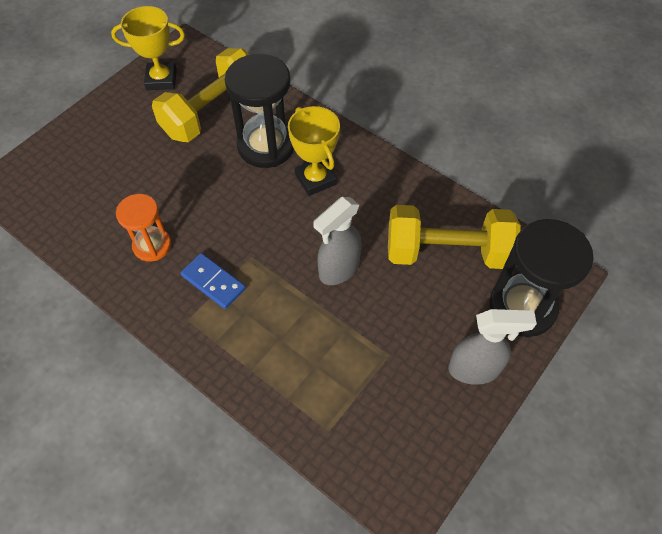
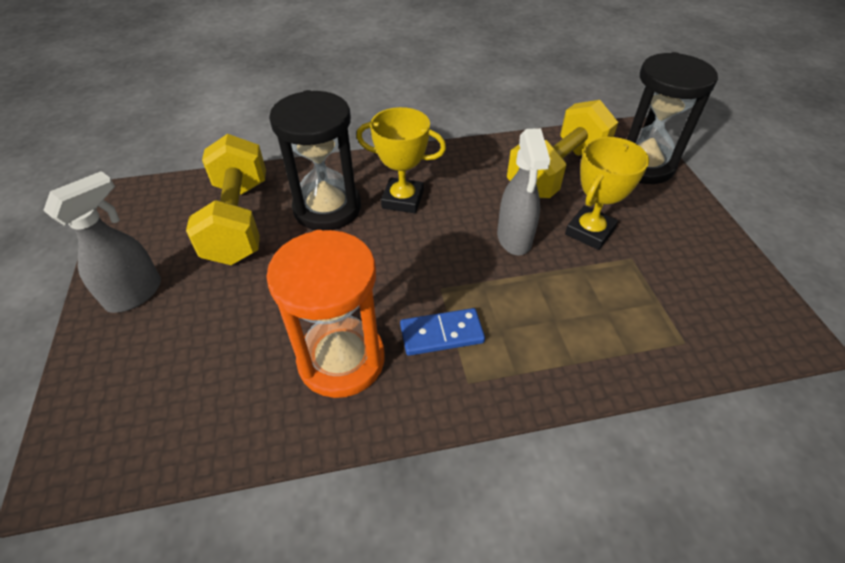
camera: 50 degrees left, 10 degrees down
(152, 245) = (341, 360): orange hourglass -> orange hourglass, size x1.66
(161, 80) = (144, 233): yellow trophy -> yellow trophy (589, 232)
(474, 369) = (681, 218): grey spray bottle -> grey spray bottle (135, 294)

